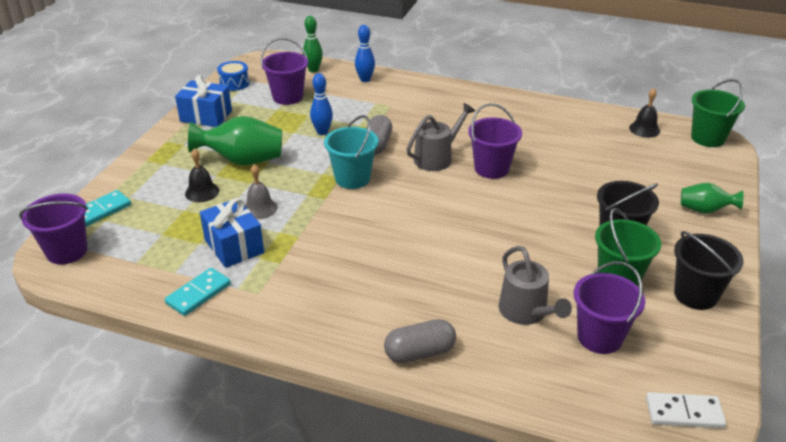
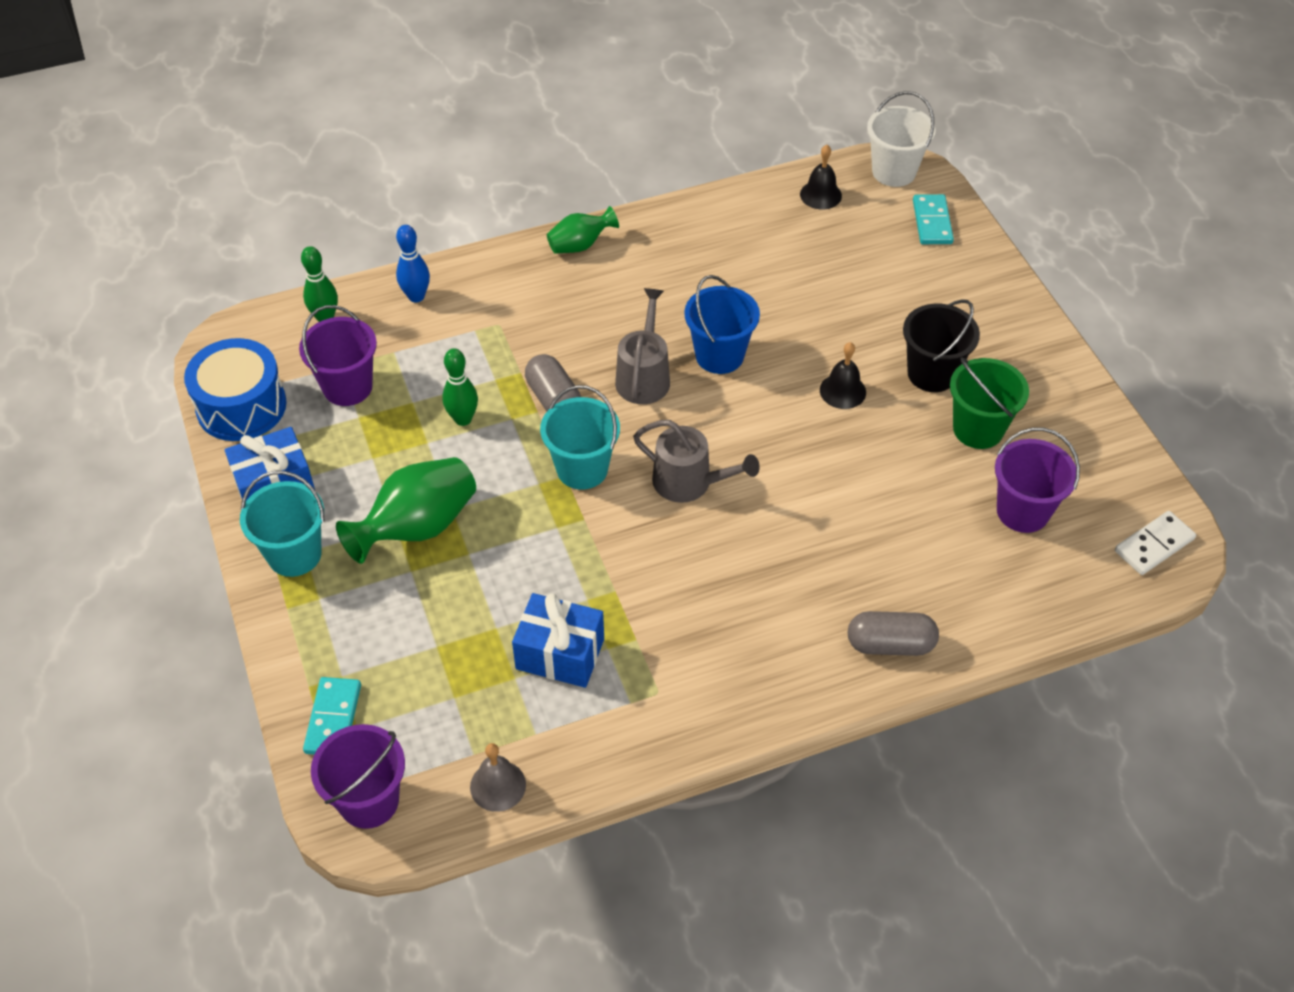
camera: 40 degrees left, 15 degrees up
(178, 143) = (294, 554): none -> turquoise bucket
(198, 294) = (597, 740): turquoise domino -> turquoise domino (932, 222)
(202, 192) = (425, 607): black bell -> black bell (842, 391)
(234, 83) = (241, 406): blue drum -> blue drum, size x1.76
(260, 208) = (525, 583): grey bell -> grey bell (498, 785)
(322, 132) = (463, 419): blue bowling pin -> green bowling pin
(419, 352) = (890, 644): grey capsule -> grey capsule turned 60 degrees clockwise
(491, 168) = (719, 355): purple bucket -> blue bucket
(526, 312) = (936, 527): grey watering can -> grey watering can (689, 482)
(695, 295) = (1056, 403): black bucket -> none
(705, 210) = (976, 284): green vase -> green vase (580, 245)
(708, 138) = (894, 172): green bucket -> white bucket

